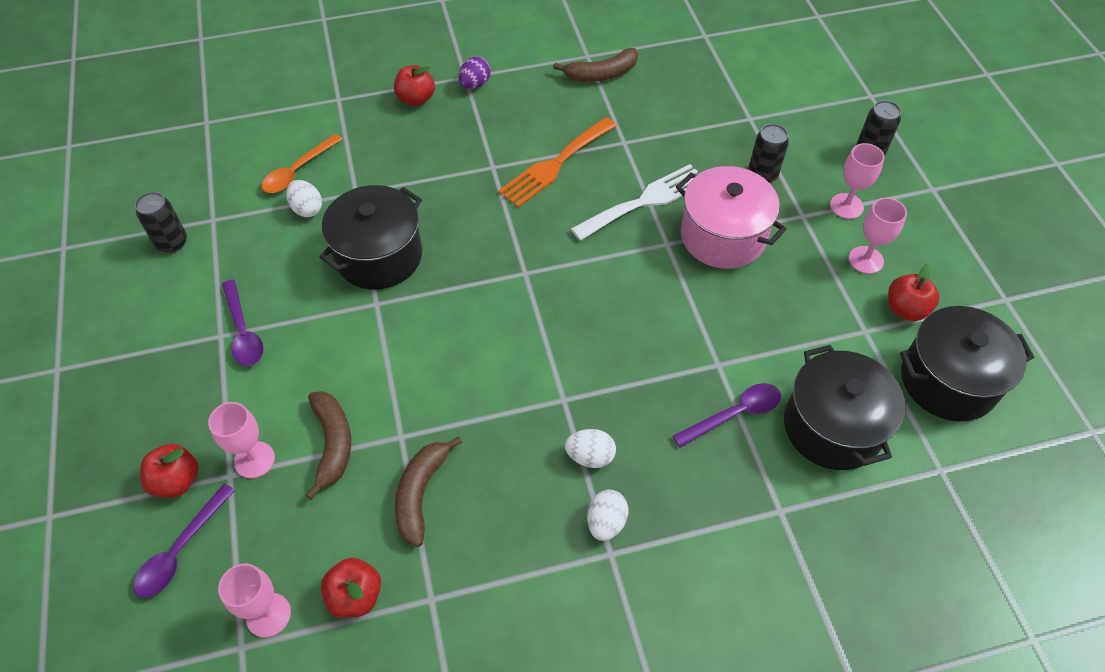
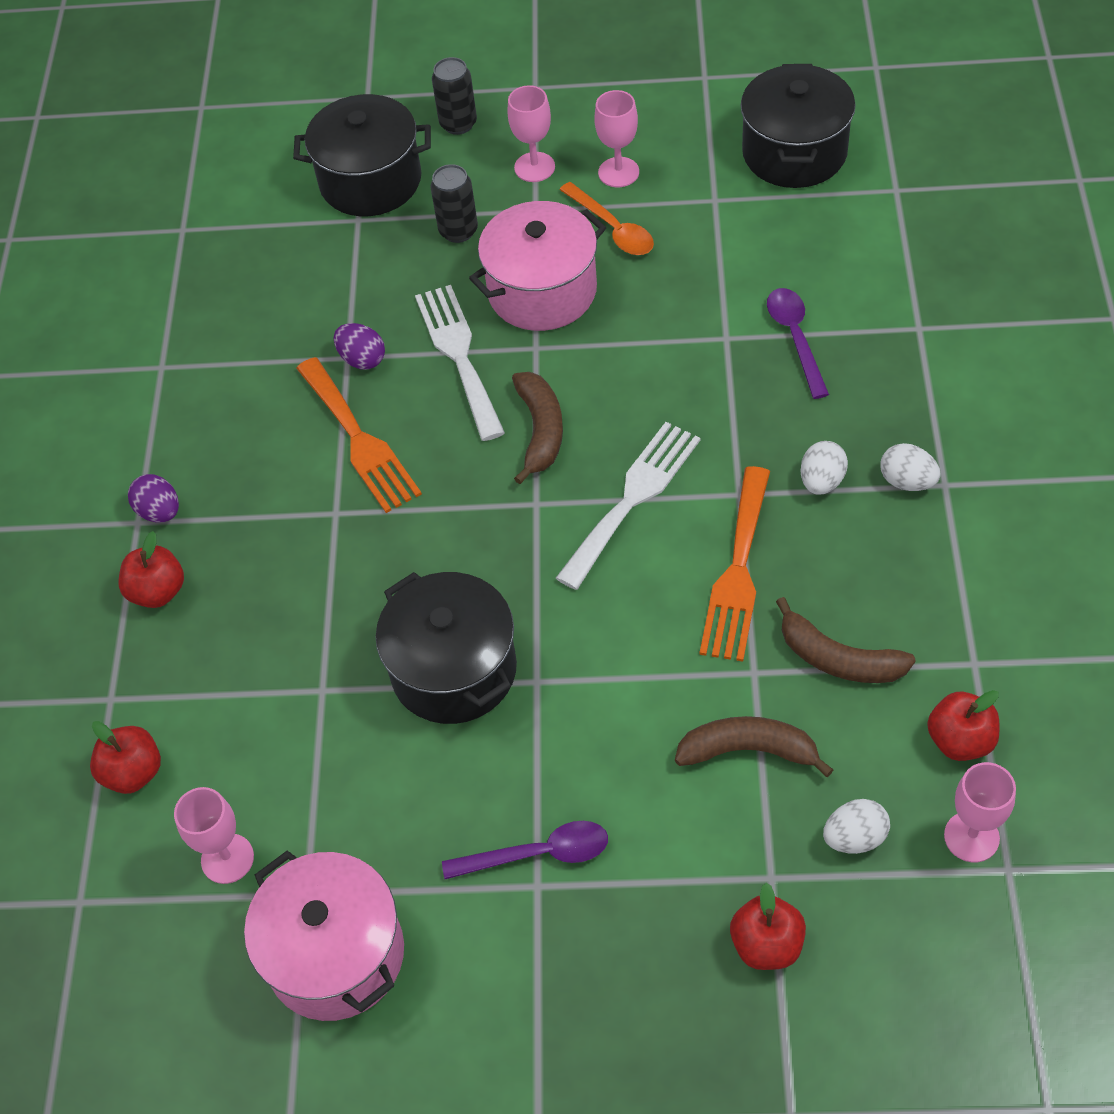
camera: 70 degrees left, 0 degrees up
(172, 243) = (335, 954): black can -> pink pot
(181, 550) = (869, 938): purple spoon -> none
(254, 460) = (753, 845): pink goblet -> pink goblet (227, 858)
(298, 171) = (247, 766): orange spoon -> orange spoon (612, 228)
(307, 209) = (331, 757): white egg -> white egg (854, 837)
(489, 410) = (737, 572): none -> orange fork
(543, 330) = (632, 498): none -> white fork
(601, 74) = (207, 357): brown banana -> brown banana (540, 431)
(624, 150) = (362, 359): none -> purple egg
(832, 427) = (829, 260): black pot -> black pot (370, 181)
(905, 309) = (695, 159): red apple -> red apple (133, 772)

